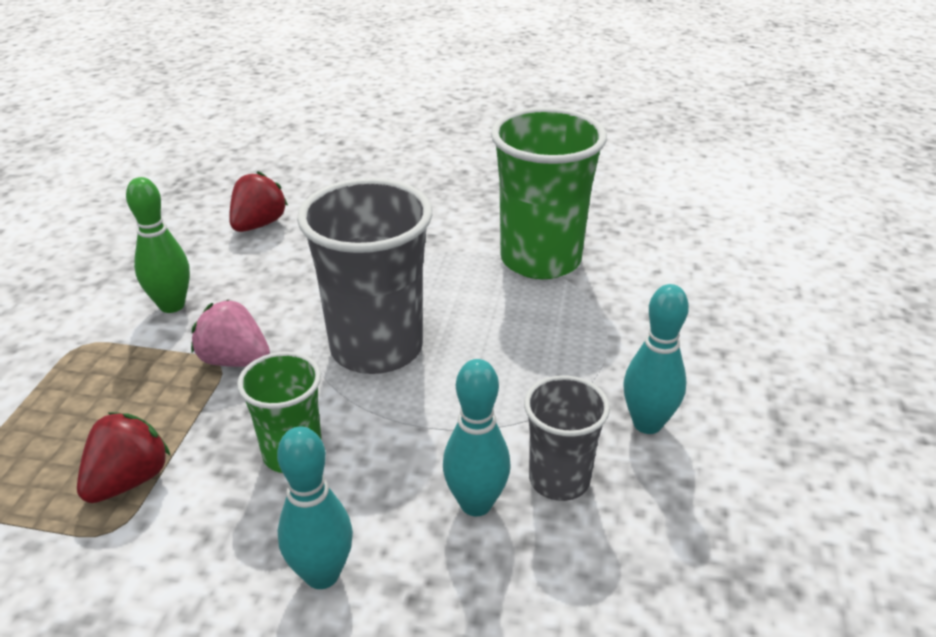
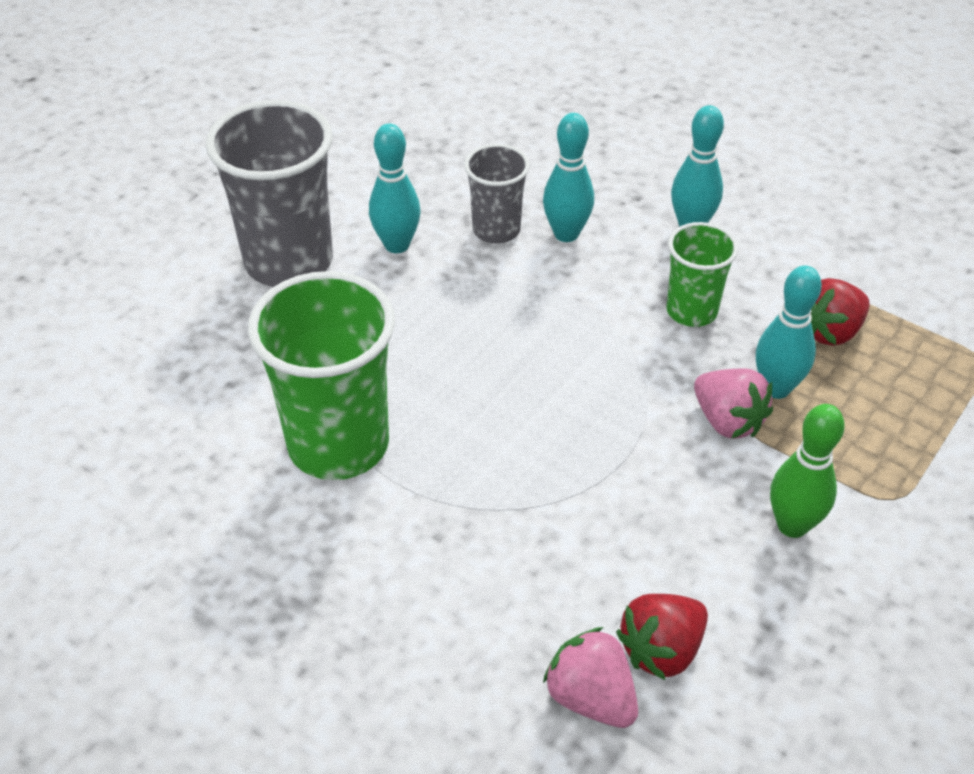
camera: 155 degrees left, 10 degrees up
(190, 401) = (776, 388): none -> turquoise bowling pin
(296, 199) = (591, 697): none -> pink strawberry
(376, 348) = (582, 388): grey cup -> grey cup (289, 261)

